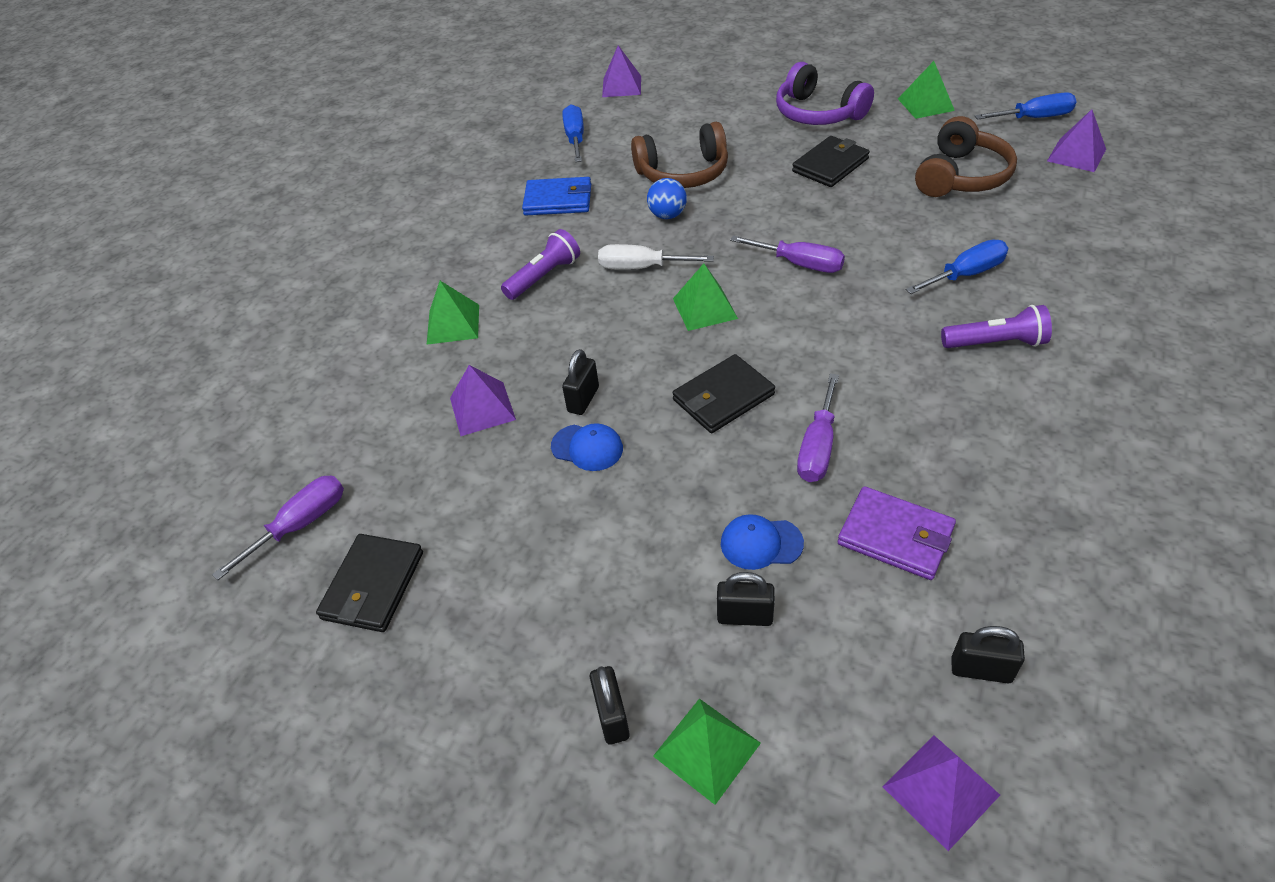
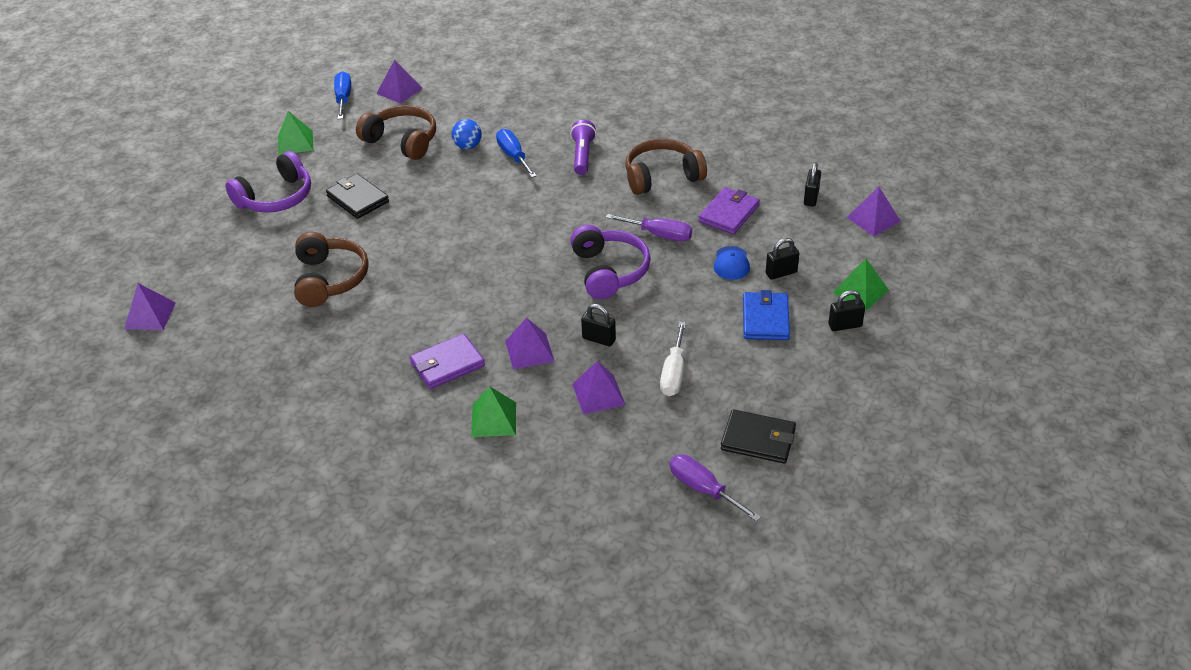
camera: 90 degrees left, 5 degrees down
(544, 277) = (447, 364): purple flashlight -> purple wallet
(558, 200) = (336, 358): blue wallet -> blue wallet (765, 319)
(563, 338) = (529, 351): none -> purple pyramid
(575, 138) = (233, 348): blue screwdriver -> none
(587, 447) = (646, 337): blue cap -> none
(641, 267) = (454, 307): white screwdriver -> white screwdriver (673, 373)
(667, 215) = (389, 290): blue ball -> blue ball (468, 146)
(705, 308) = (514, 275): green pyramid -> none
(723, 397) = (609, 271): black wallet -> purple headphones
(744, 616) = (781, 273): black padlock -> black padlock turned 60 degrees clockwise
(799, 264) = (478, 226): purple screwdriver -> none
(973, 440) = (662, 176): none -> brown headphones

